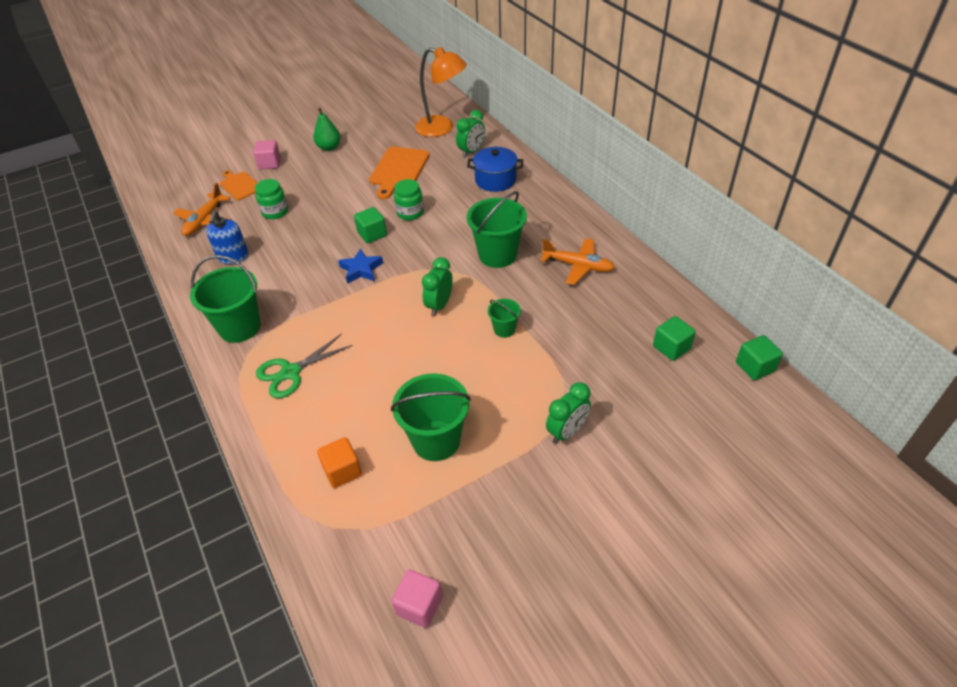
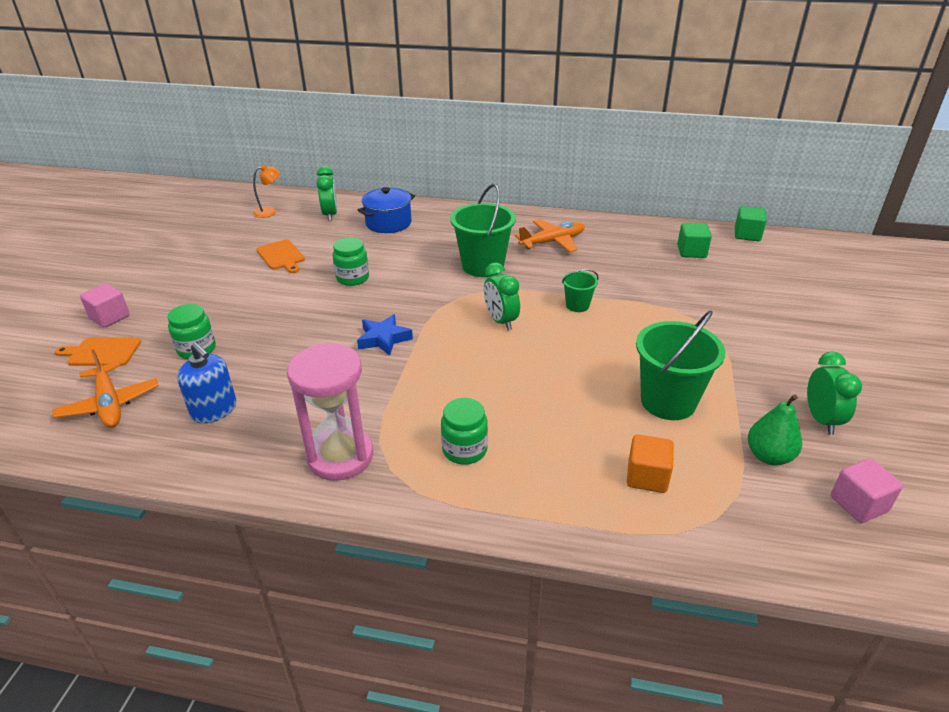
camera: 50 degrees left, 10 degrees down
(240, 327) = (340, 456): green bucket -> pink hourglass
(291, 372) = (464, 450): green scissors -> green jar
(329, 147) = (166, 273): green pear -> green pear (769, 456)
(372, 234) = (344, 310): green cube -> none
(398, 170) = (281, 256): orange cutting board -> orange cutting board, size x0.63
(442, 128) = (270, 211): orange lamp -> orange lamp, size x0.49
(567, 432) = (729, 333): green clock -> green clock (821, 420)

